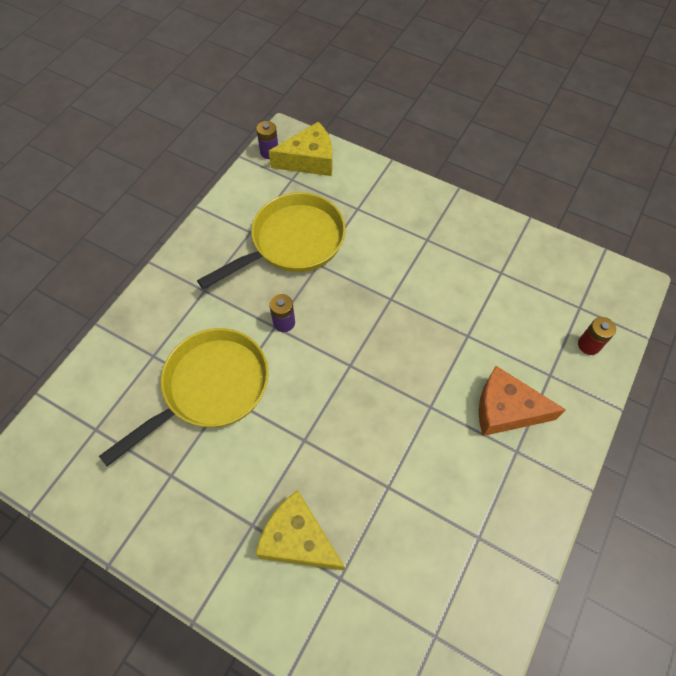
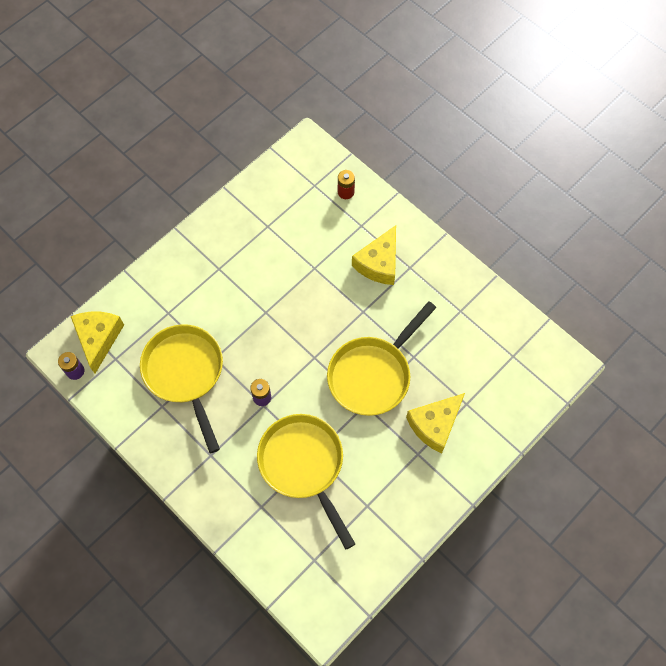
camera: 75 degrees left, 5 degrees up
(347, 440) = (373, 374): none -> yellow pan
(506, 410) = (379, 263): orange cheese -> yellow cheese

